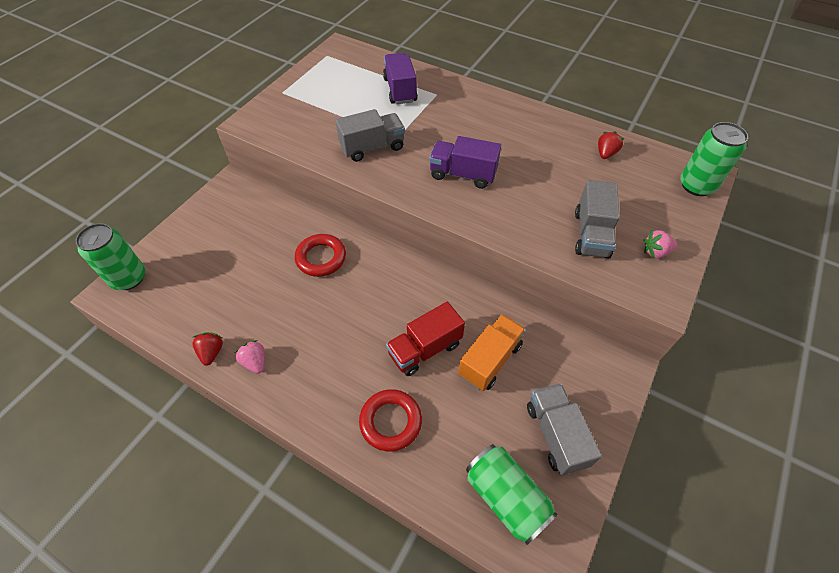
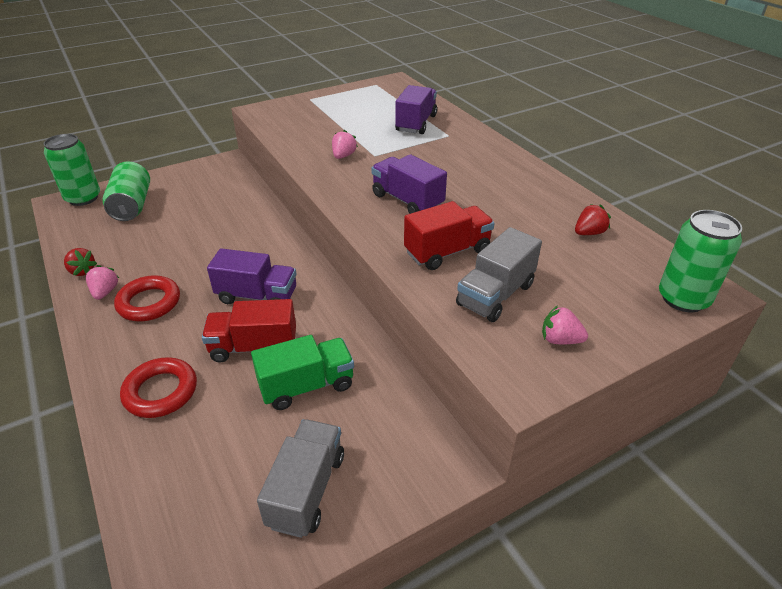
camera: 30 degrees right, 15 degrees down
(211, 352) = (82, 271): red strawberry -> red strawberry turned 105 degrees clockwise
(321, 258) = (238, 239): red ring -> red ring (149, 303)
(372, 147) = (343, 156): grey truck -> pink strawberry
(387, 304) = (257, 296): none -> purple truck
(490, 360) = (307, 386): orange truck -> green truck
(506, 497) = (195, 518): green can -> green can (132, 205)
(531, 211) = (447, 252): none -> red truck

